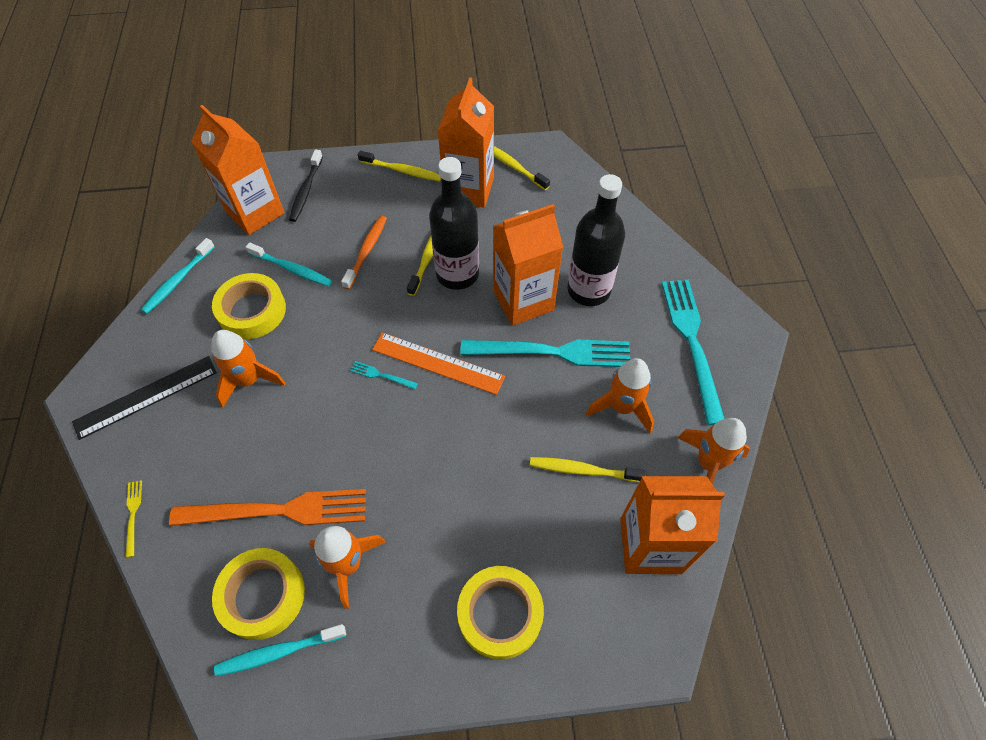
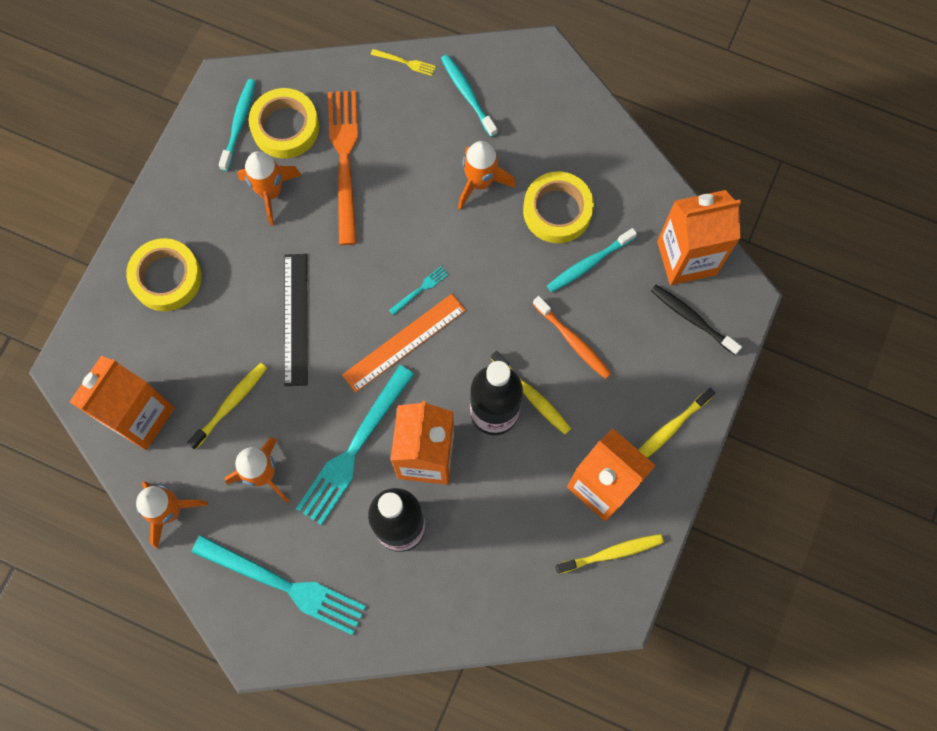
camera: 120 degrees right, 15 degrees up
(146, 397) = (511, 99): black ruler -> black ruler (295, 319)
(178, 280) = (631, 161): turquoise toothbrush -> turquoise toothbrush (467, 94)
(277, 511) = (345, 160): orange fork -> orange fork turned 150 degrees clockwise

